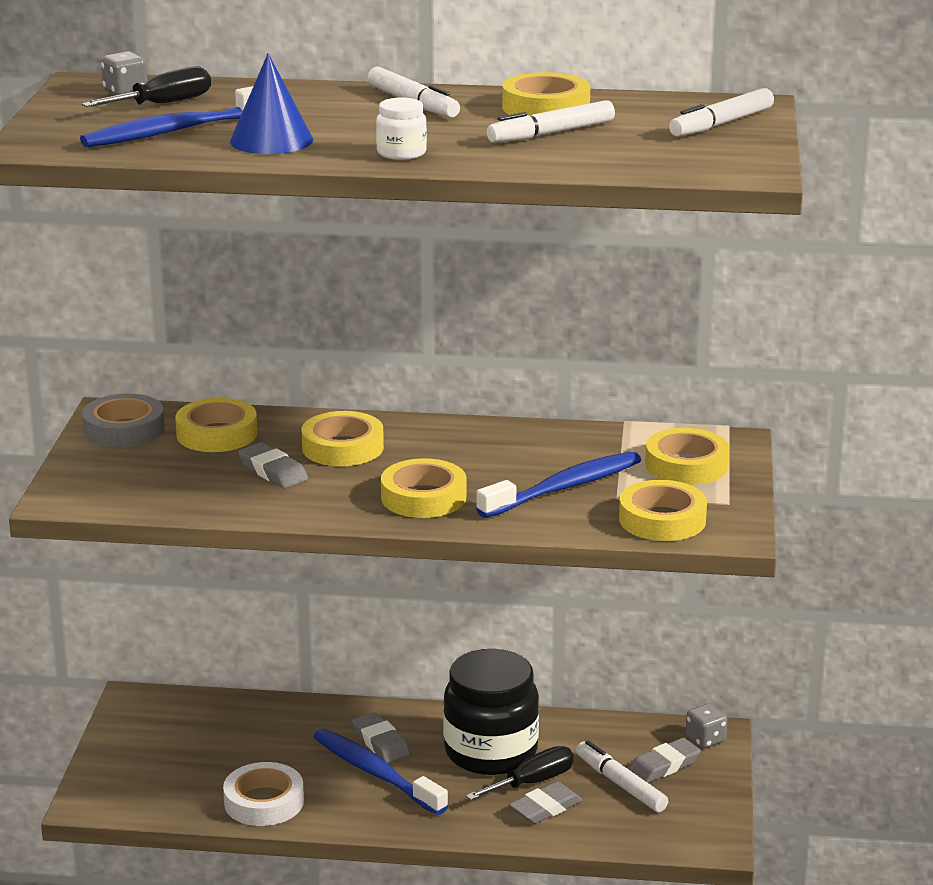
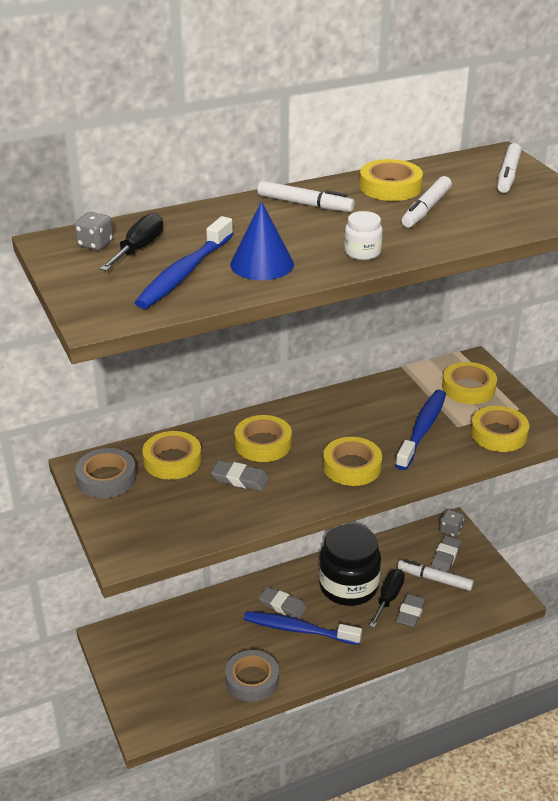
camera: 30 degrees left, 10 degrees up
(264, 802) = (252, 679): white tape -> grey tape

